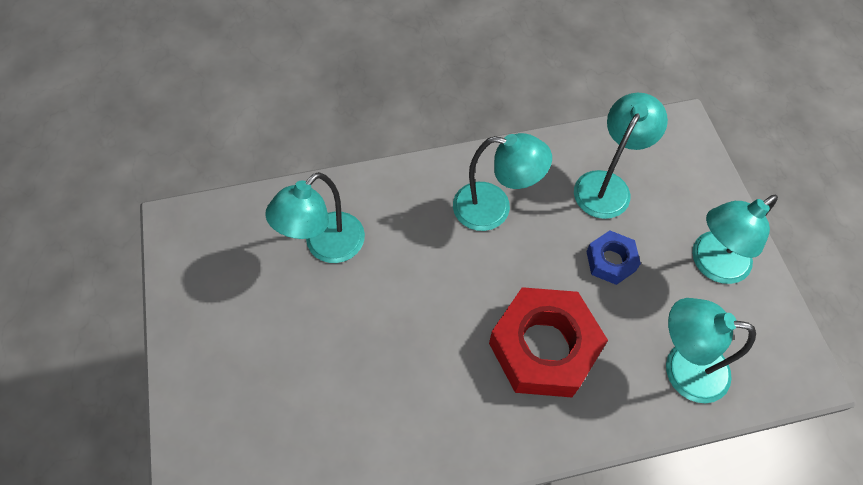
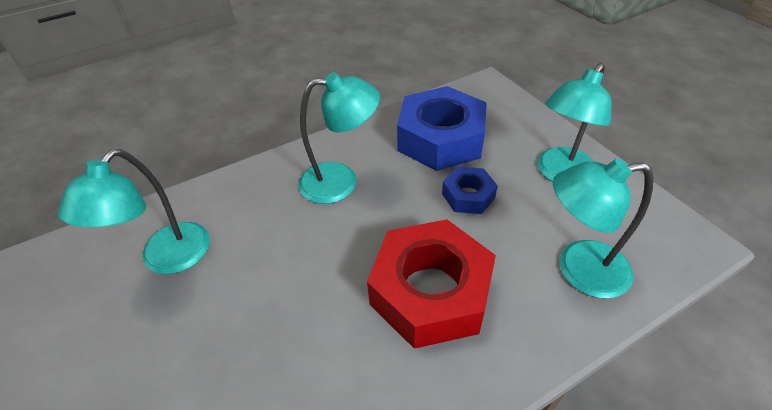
camera: 15 degrees left, 15 degrees down
(607, 185) = (441, 139): turquoise lamp -> blue nut

